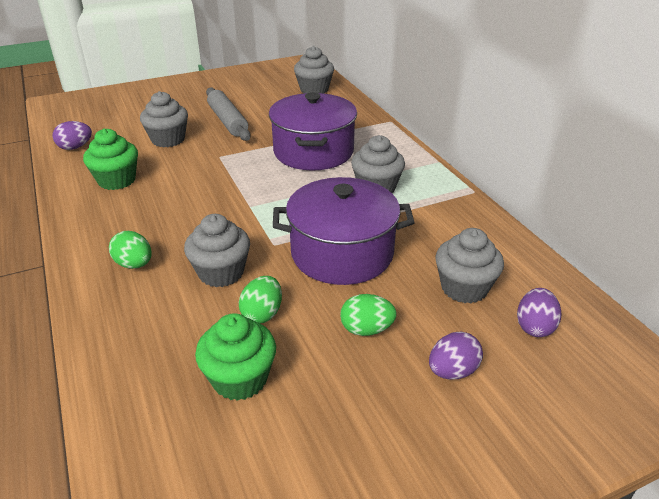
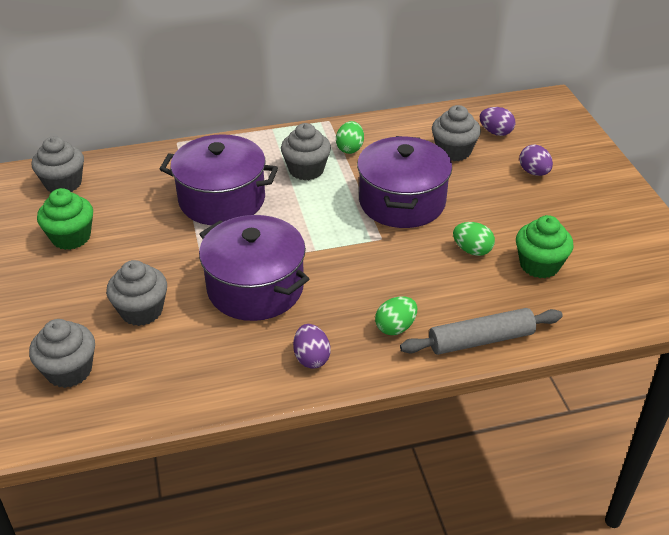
camera: 80 degrees left, 5 degrees up
(75, 147) = (123, 400): purple egg -> purple egg (311, 358)
(117, 180) = (229, 351): green cupcake -> green cupcake (71, 237)
(194, 182) = (255, 288): none -> purple pot
(221, 272) = (417, 271): grey cupcake -> grey cupcake (69, 370)
(228, 121) = (115, 258): grey rolling pin -> grey rolling pin (480, 340)
(366, 329) = (493, 201): green egg -> green egg (350, 148)

